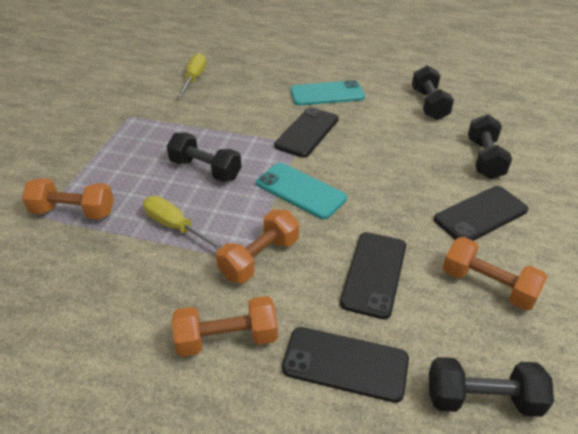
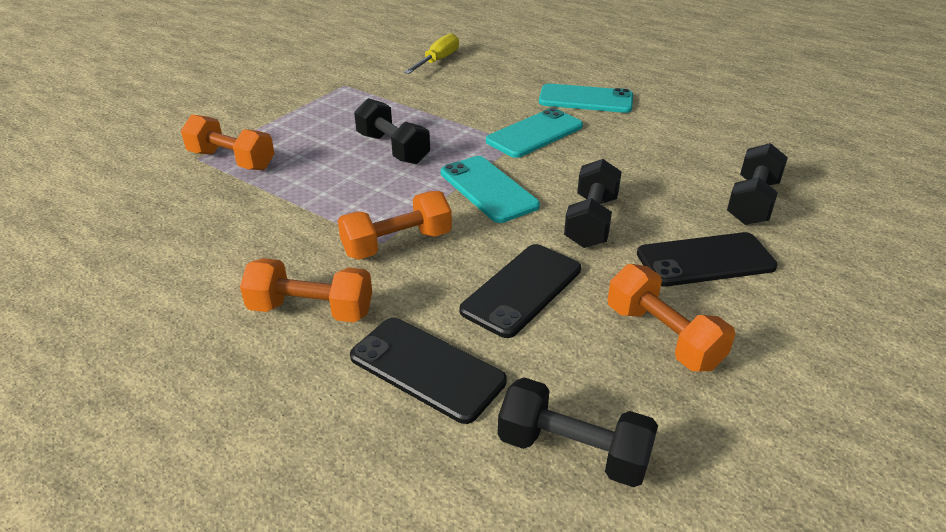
camera: 20 degrees right, 5 degrees down
(176, 227) = (325, 195): yellow screwdriver -> none
(307, 132) = (535, 134): black phone -> turquoise phone
(429, 104) = (713, 131): black dumbbell -> black dumbbell (591, 221)

